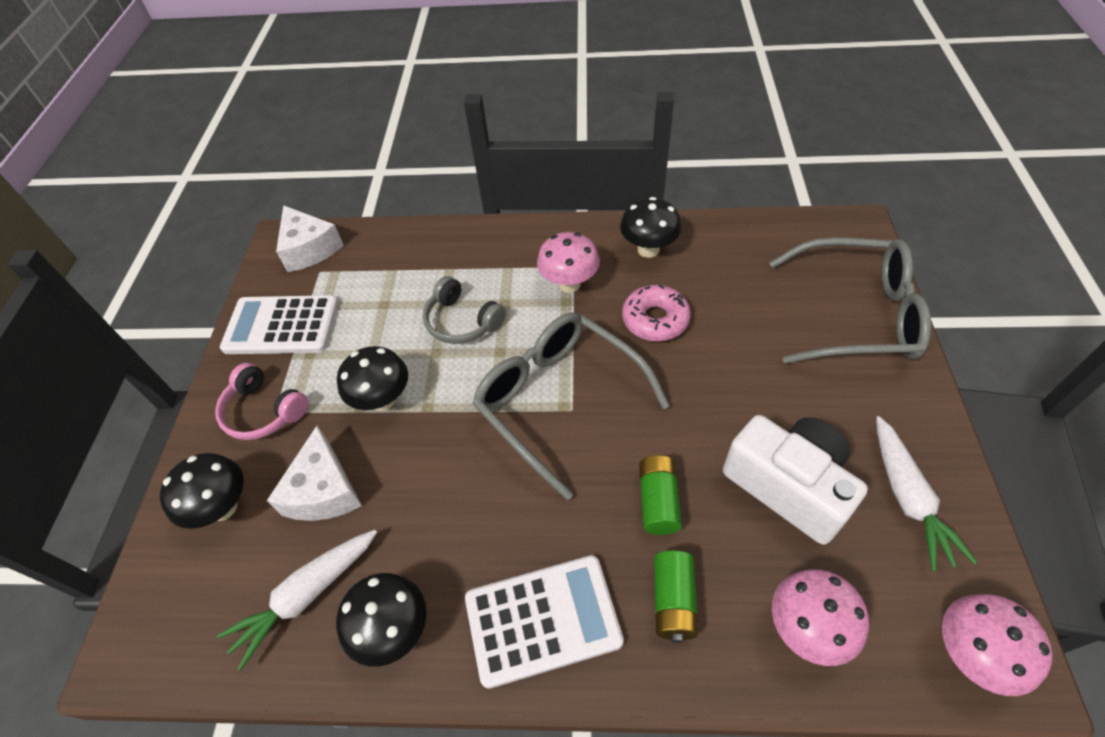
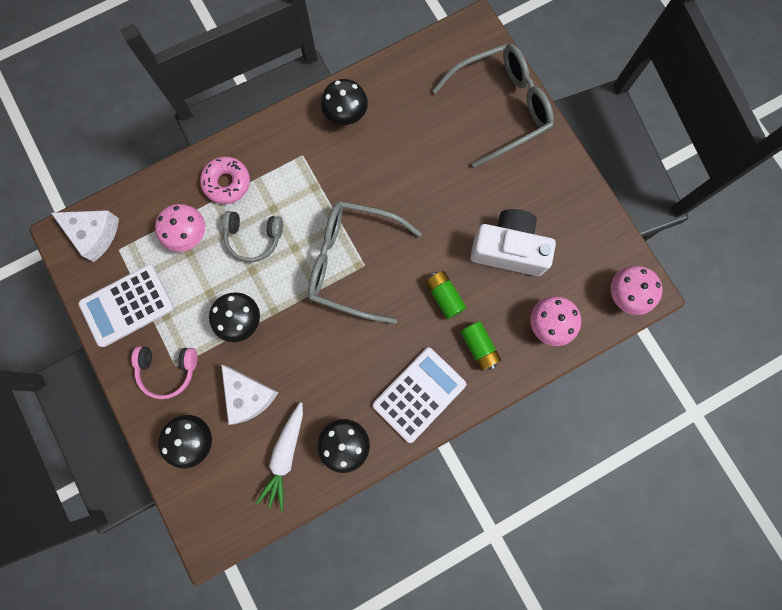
camera: 35 degrees left, 25 degrees up
(569, 284) = (308, 171): pink mushroom -> pink mushroom (189, 235)
(655, 320) = (380, 172): pink donut -> pink donut (227, 183)
(907, 497) = (571, 224): white carrot -> none

